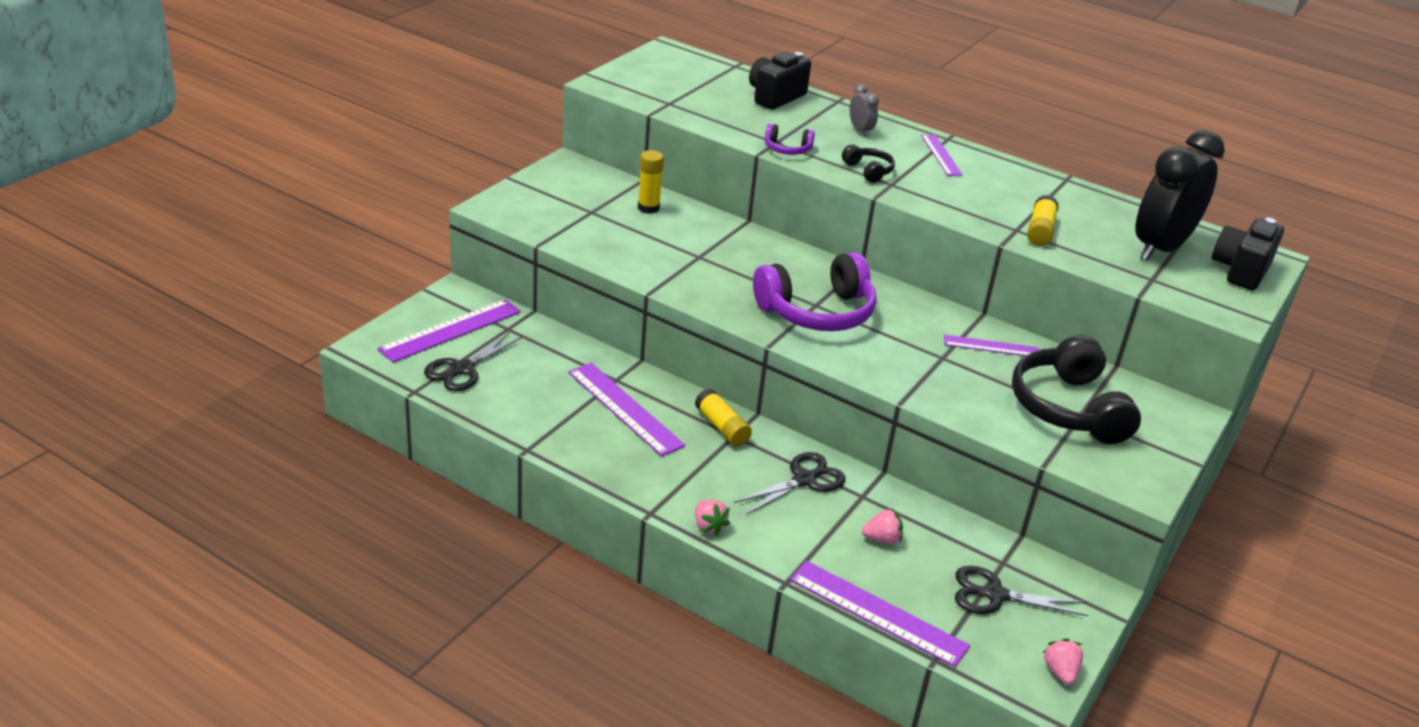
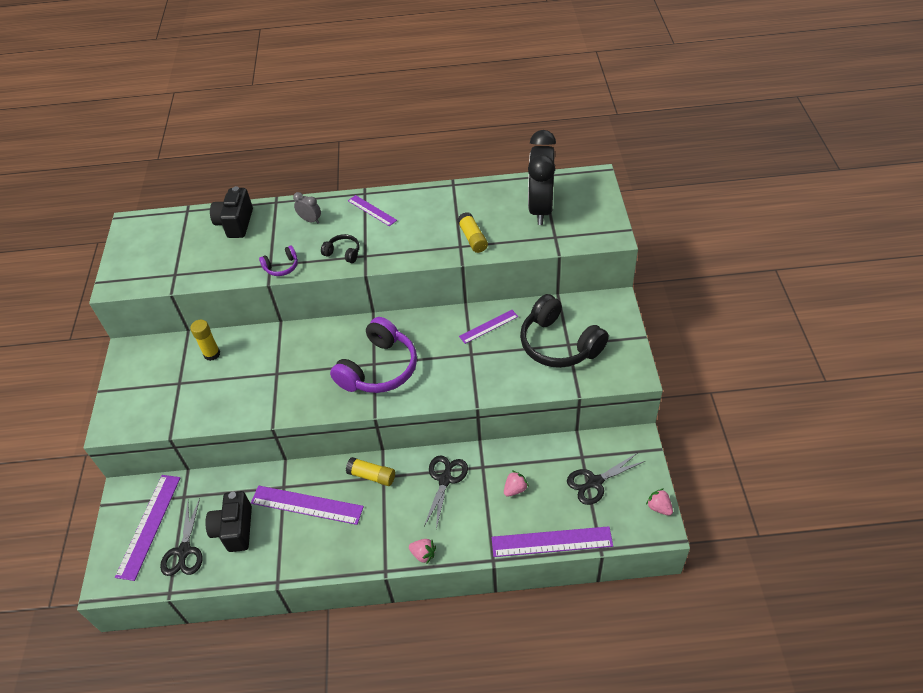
camera: 30 degrees left, 15 degrees up
(1240, 270) = (590, 199): black camera -> black camera (234, 529)

